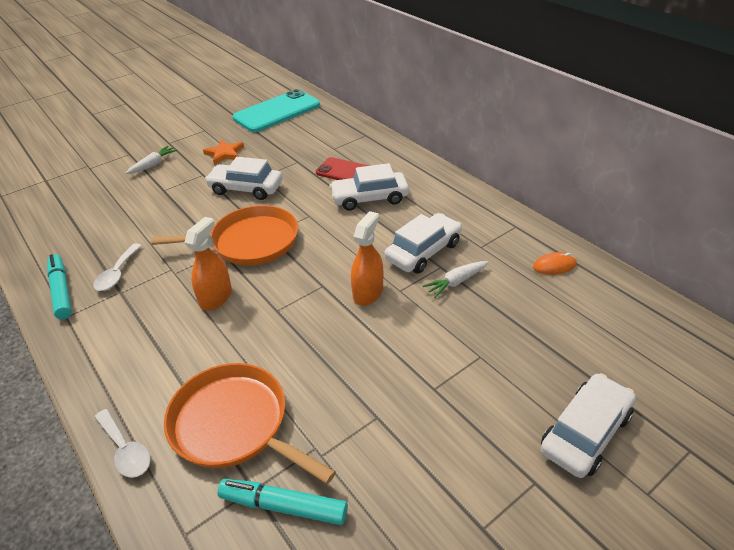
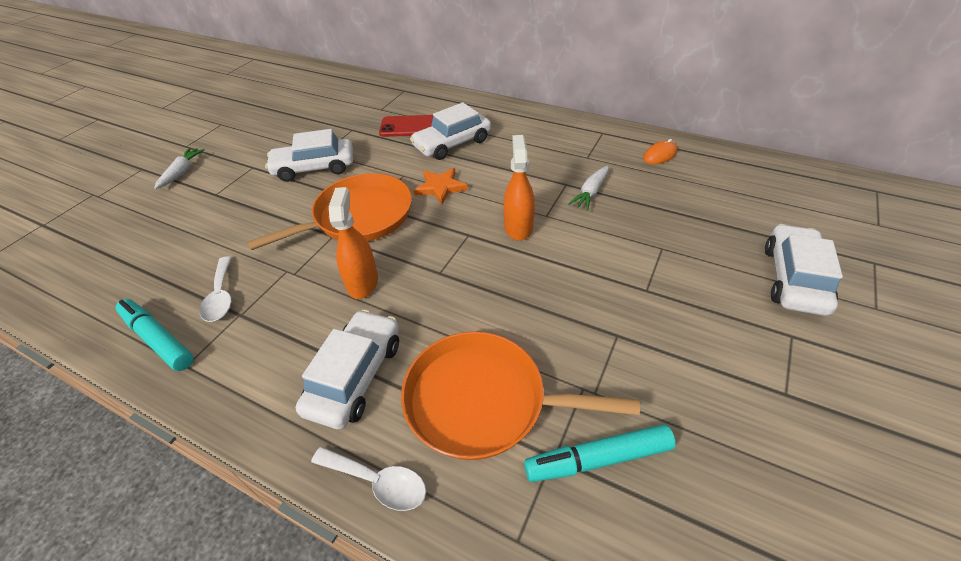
camera: 25 degrees left, 5 degrees up
(225, 153) = (263, 141): orange star -> orange star (440, 187)
(277, 112) = (293, 89): turquoise phone -> none
(423, 251) = (540, 175): white car -> white car (355, 376)

